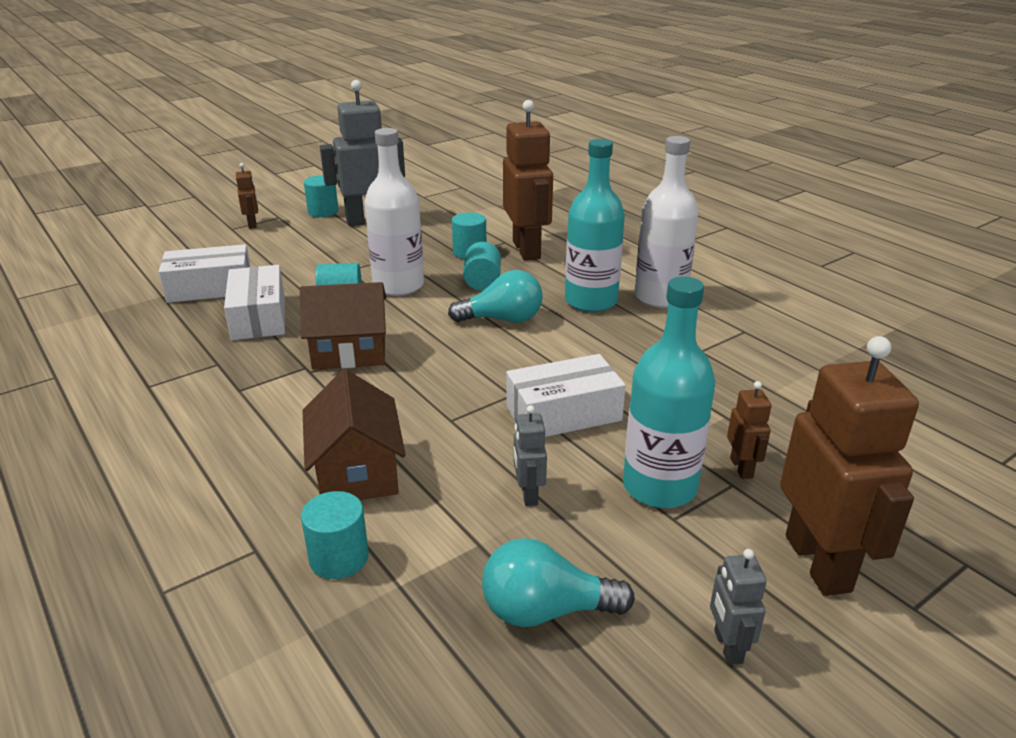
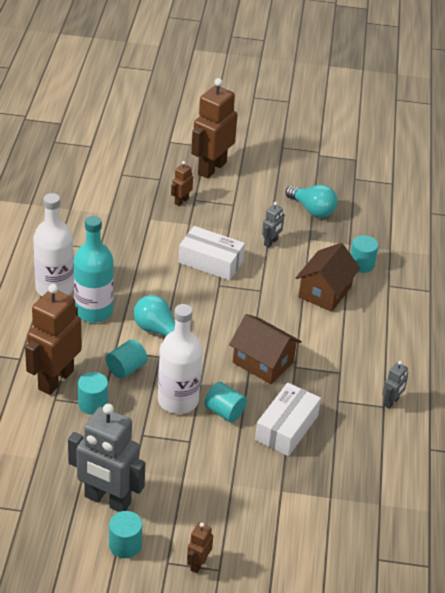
camera: 140 degrees left, 10 degrees up
(210, 288) = (294, 483): white box -> none
(659, 487) = (221, 215): turquoise bottle -> none
(727, 646) = (273, 172): grey robot -> grey robot (391, 402)

